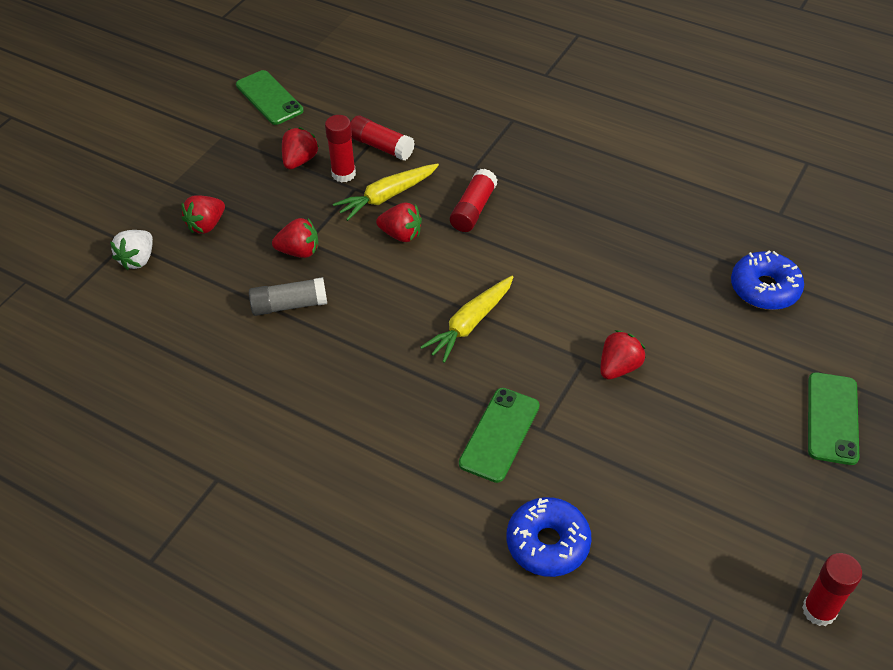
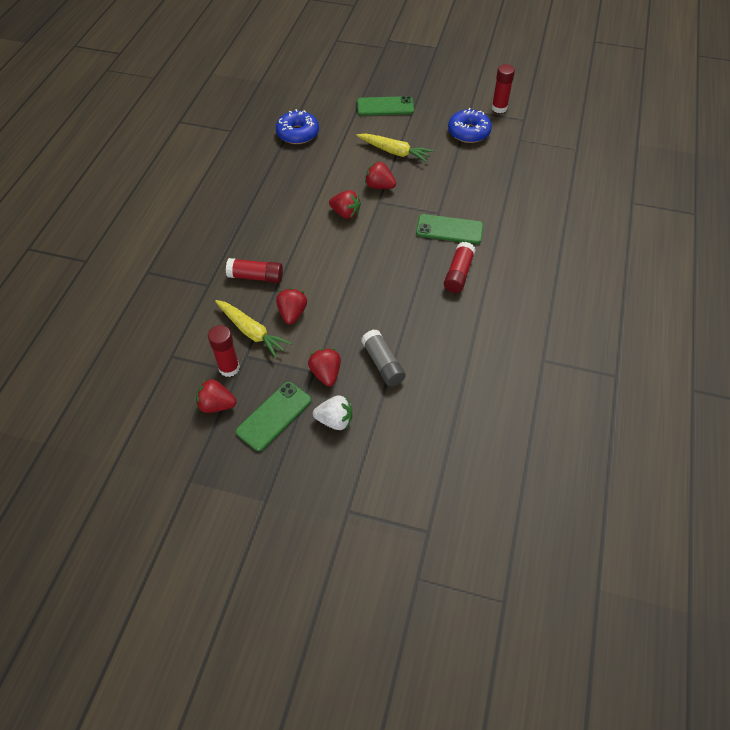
camera: 105 degrees left, 5 degrees up
(138, 259) = (366, 491): white strawberry -> white strawberry (335, 420)
(206, 225) = (312, 451): red strawberry -> red strawberry (345, 213)
(269, 98) = (127, 458): green phone -> green phone (274, 416)
(381, 146) = (190, 350): red glue stick -> red glue stick (458, 273)
(470, 324) = (368, 258): yellow carrot -> yellow carrot (395, 152)
(547, 543) = (510, 199): blue donut -> blue donut (468, 132)

